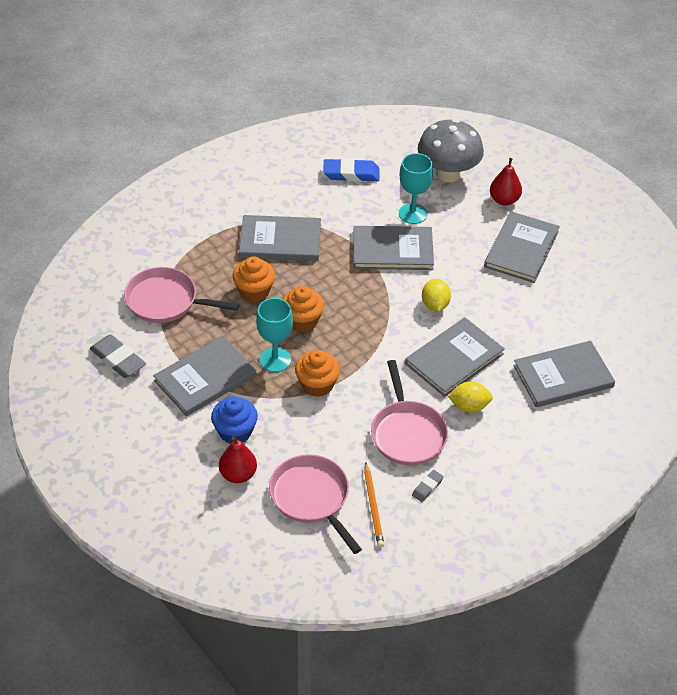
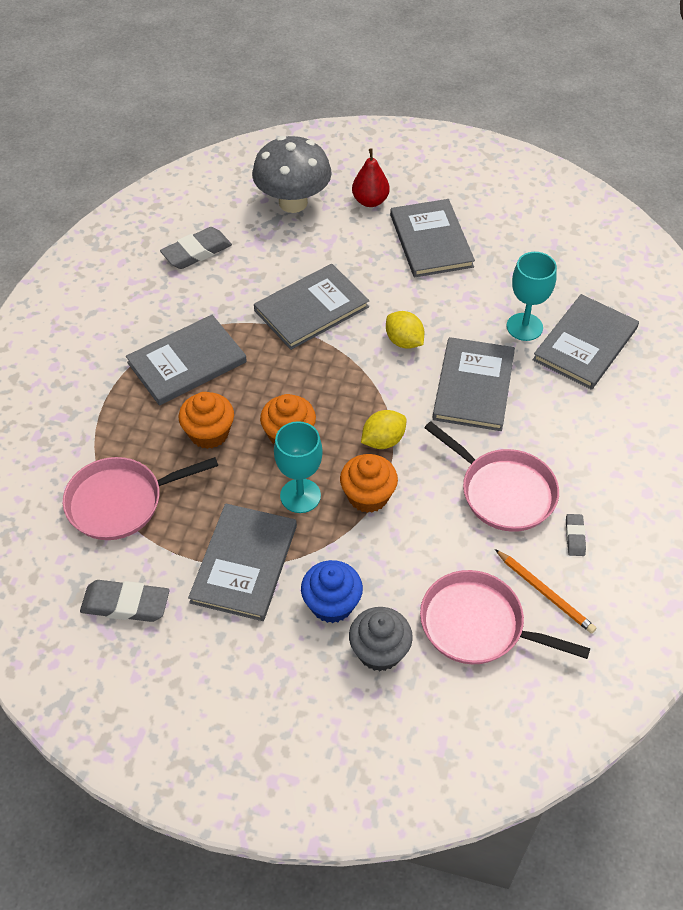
camera: 35 degrees left, 5 degrees up
(238, 474) = (379, 651): red pear -> grey cupcake
(351, 174) = (196, 252): blue eraser -> grey eraser
(413, 213) = (296, 260): turquoise goblet -> turquoise goblet (524, 327)
(469, 406) = (532, 426): yellow lemon -> yellow lemon (383, 440)

